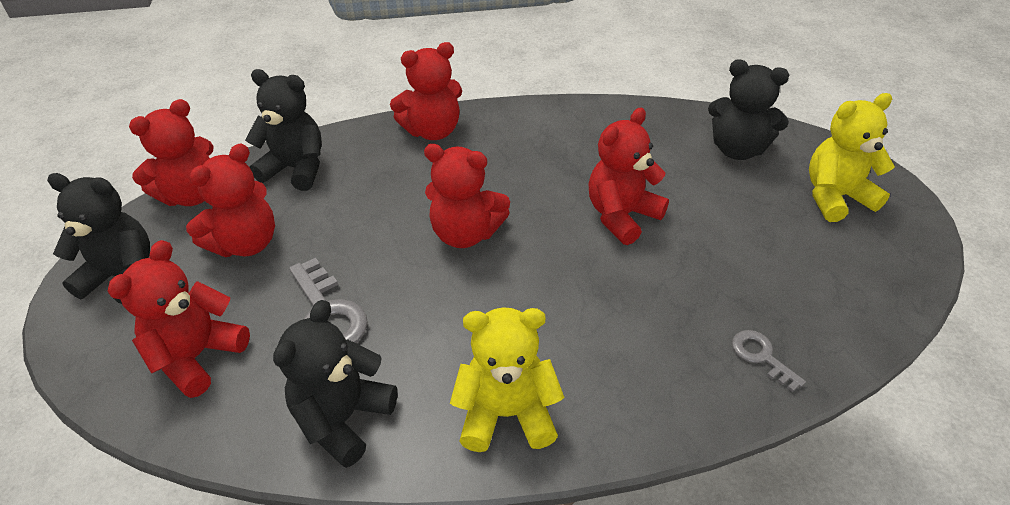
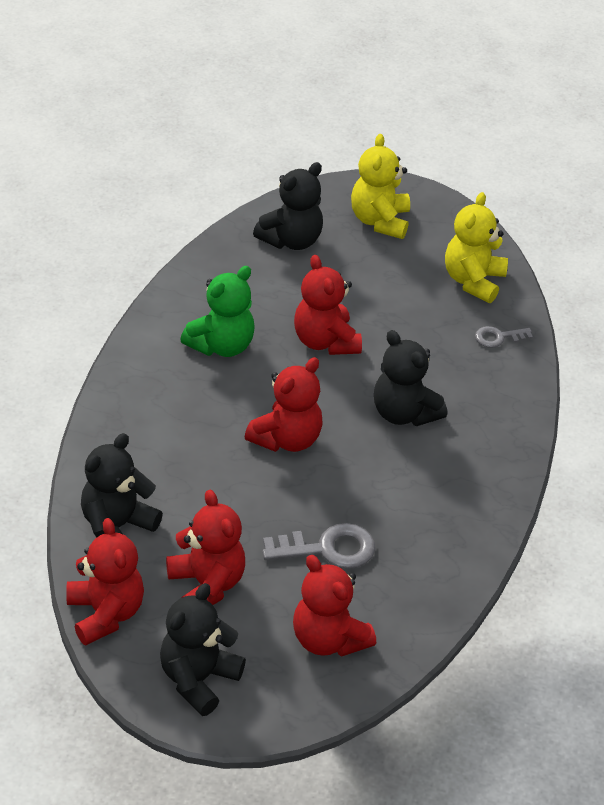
camera: 70 degrees left, 0 degrees up
(343, 418) = (436, 564): black teddy bear -> black teddy bear (404, 413)
(432, 131) = (126, 413): red teddy bear -> none
(506, 414) = (477, 478): yellow teddy bear -> yellow teddy bear (473, 281)
(557, 154) = (221, 345): none -> green teddy bear

